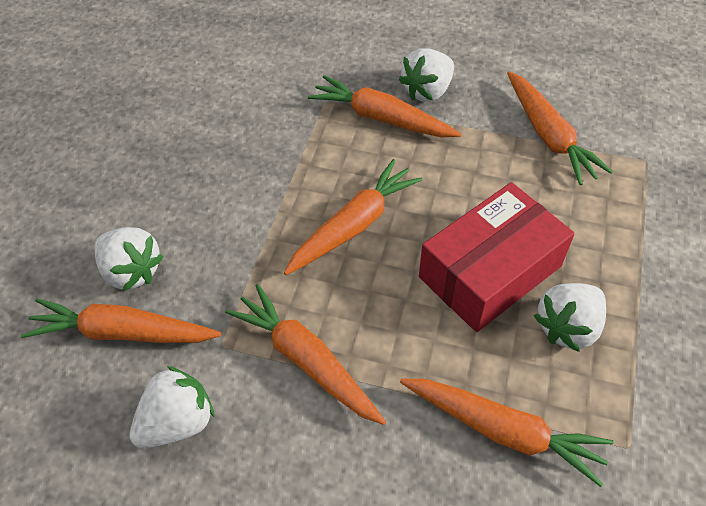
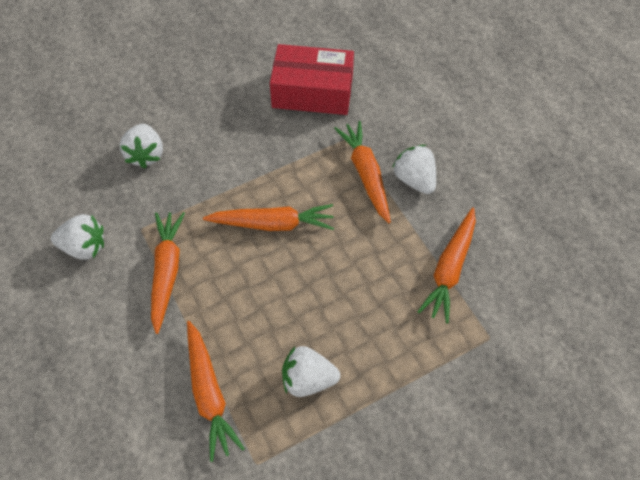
camera: 45 degrees right, 5 degrees up
(123, 332) = (109, 183): orange carrot -> none
(427, 91) = (414, 179): white strawberry -> white strawberry turned 60 degrees clockwise
(490, 271) = (308, 313): red box -> red box (312, 91)

